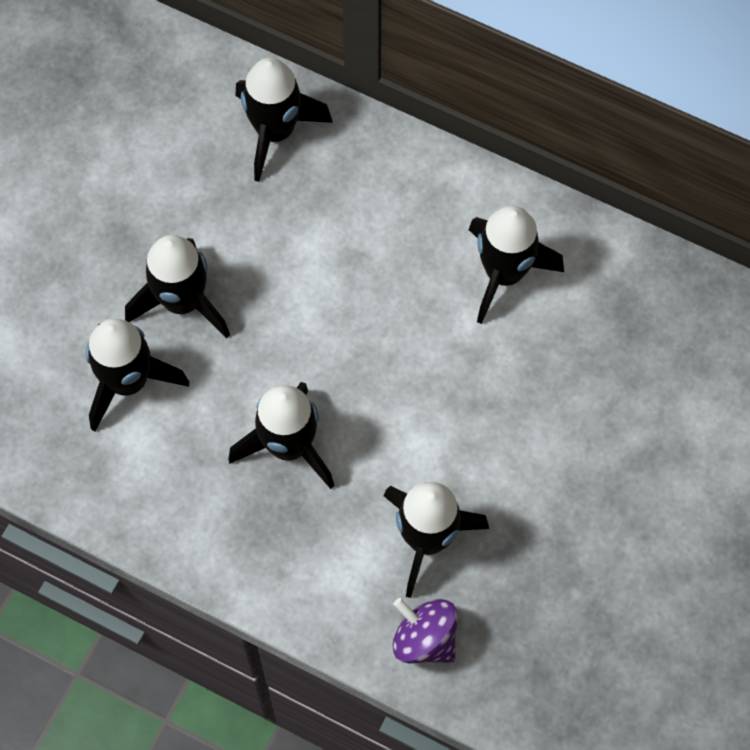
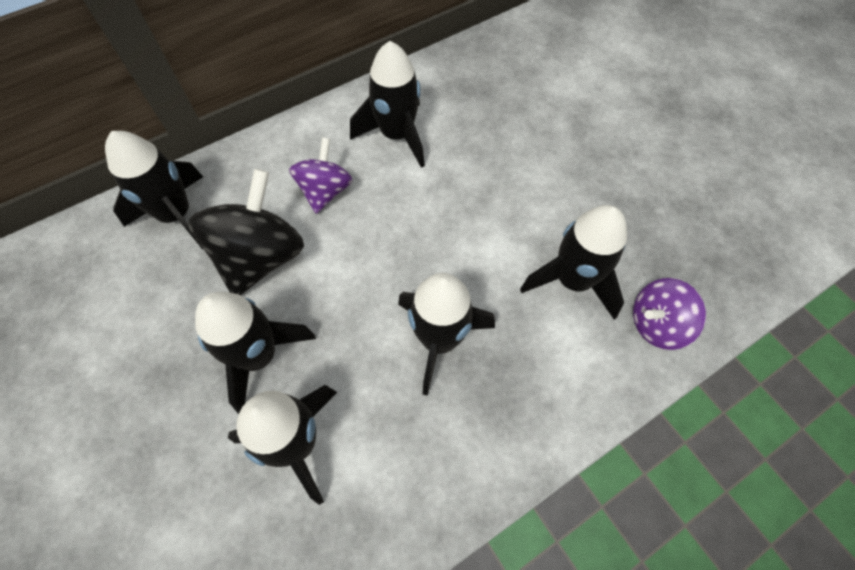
camera: 60 degrees left, 5 degrees down
(277, 237) = (260, 257): none -> black spinning top
(387, 247) = (325, 191): none -> purple spinning top

